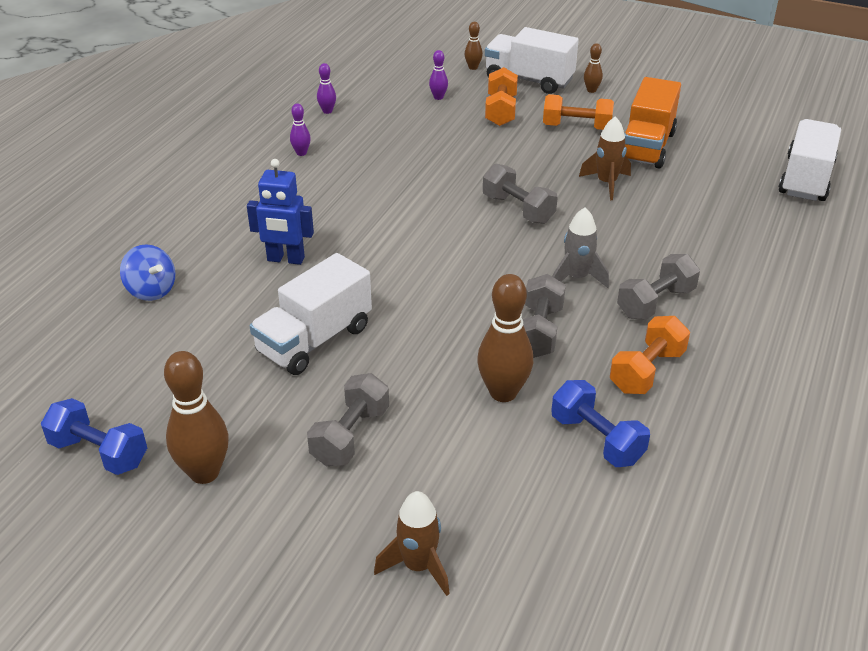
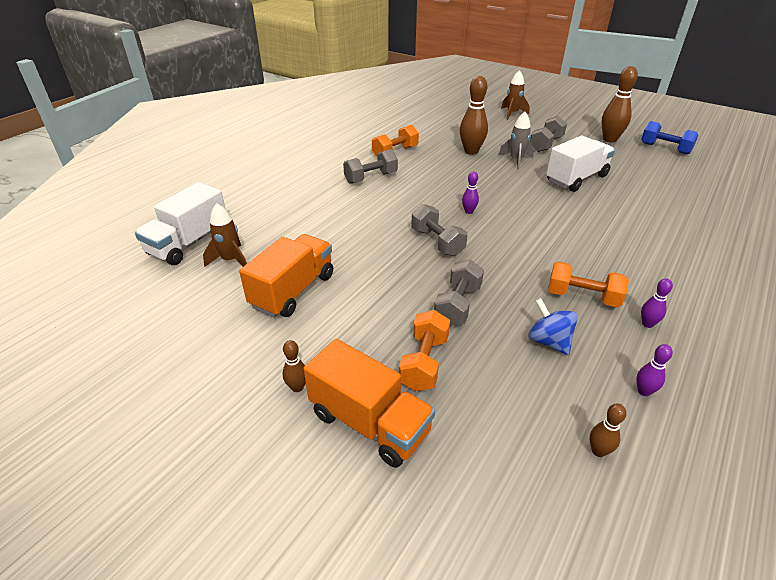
camera: 170 degrees left, 0 degrees up
(151, 290) = (699, 212): blue spinning top -> blue spinning top (548, 341)
(285, 259) = (614, 223): blue robot -> none
(438, 97) = (500, 400): purple bowling pin -> purple bowling pin (469, 211)
(473, 67) = (444, 469): brown bowling pin -> brown bowling pin (598, 451)
(529, 80) = (369, 423): white truck -> orange truck
(539, 332) = (445, 171): grey dumbbell -> grey dumbbell (457, 305)
(576, 127) = (348, 325): orange dumbbell -> orange dumbbell (582, 297)
(577, 278) = (412, 194): grey rocket -> grey rocket (516, 160)
(597, 439) = (431, 135): blue dumbbell -> none
(606, 183) = (354, 257): brown rocket -> brown rocket (231, 260)

